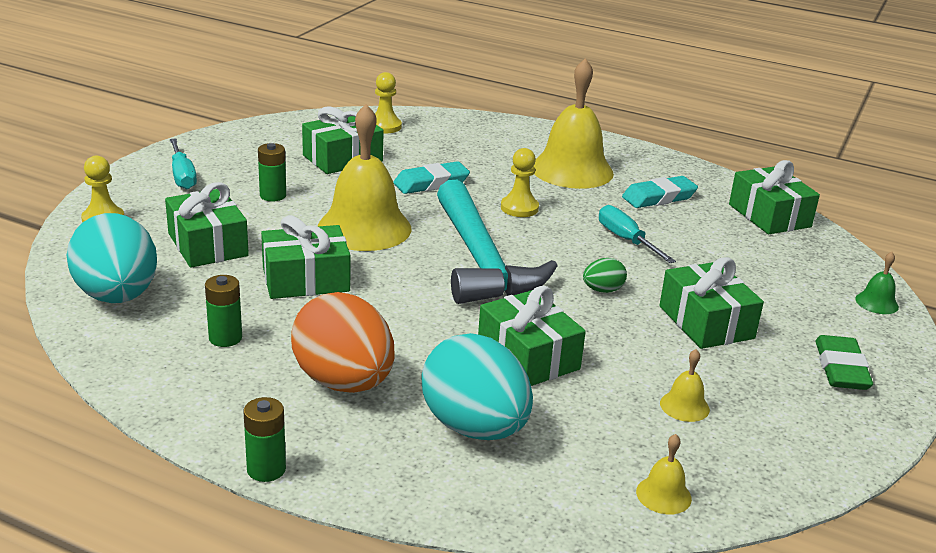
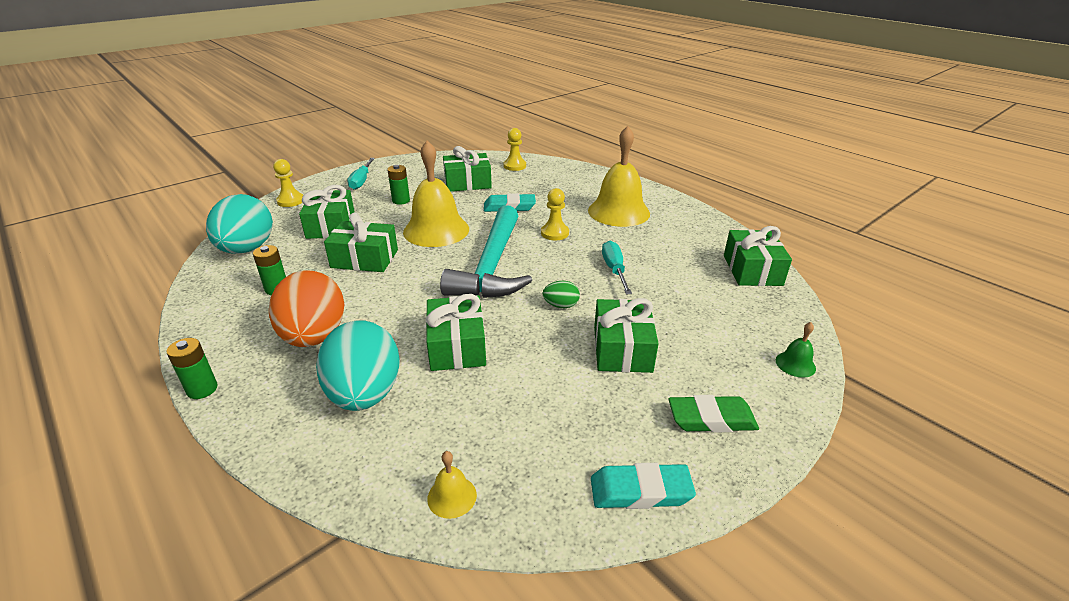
camera: 25 degrees right, 5 degrees up
(659, 197) = (669, 241): turquoise eraser -> turquoise eraser (640, 491)
(684, 406) = (541, 418): yellow bell -> none
(841, 368) = (711, 419): green eraser -> green eraser turned 60 degrees clockwise

